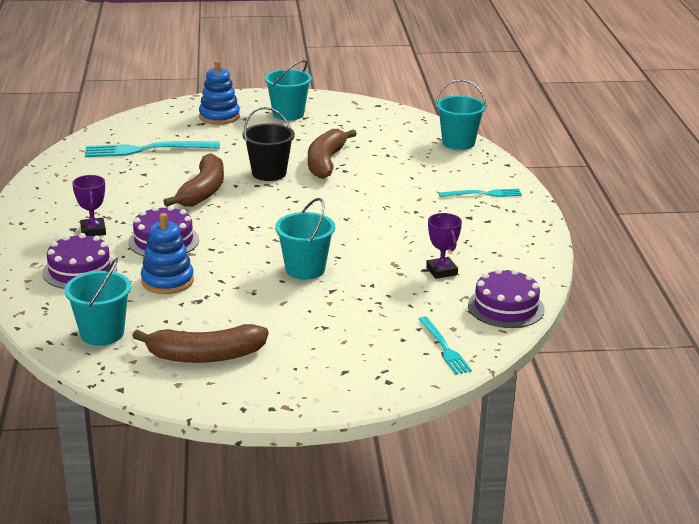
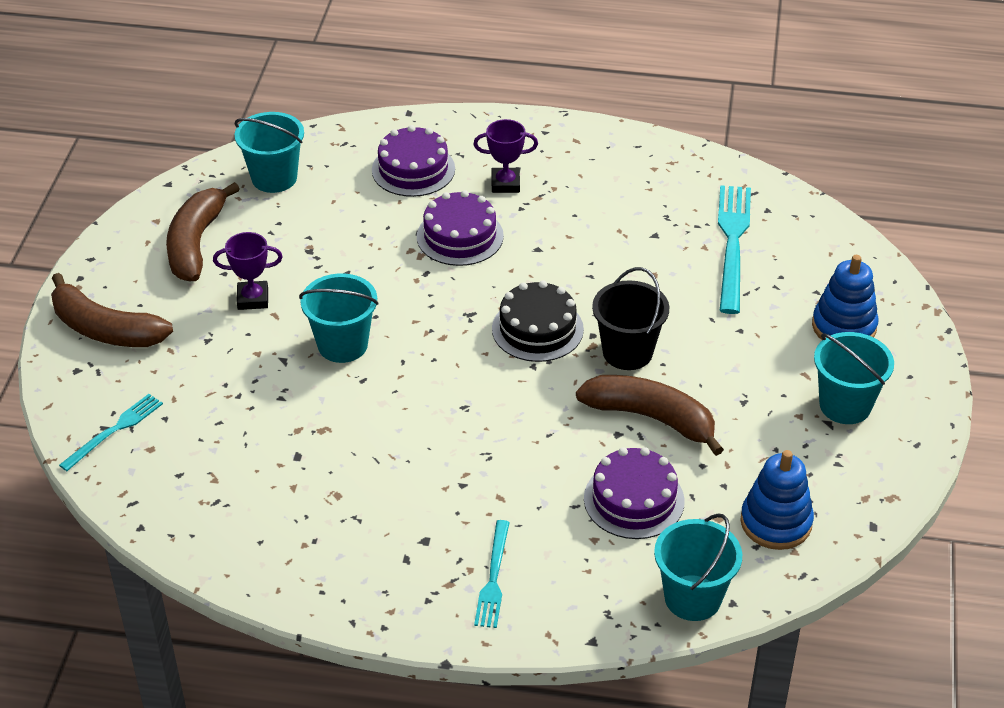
camera: 105 degrees right, 15 degrees up
(167, 281) = (362, 231): blue stacking toy -> blue stacking toy (776, 522)
(203, 191) = (586, 282): brown banana -> brown banana (105, 329)
(258, 203) = (537, 329): none -> black cake
(441, 271) = (285, 471): purple trophy -> purple trophy (253, 299)
(444, 347) = (114, 430): turquoise fork -> turquoise fork turned 135 degrees clockwise
(506, 307) = (171, 511): purple cake -> purple cake (634, 500)

